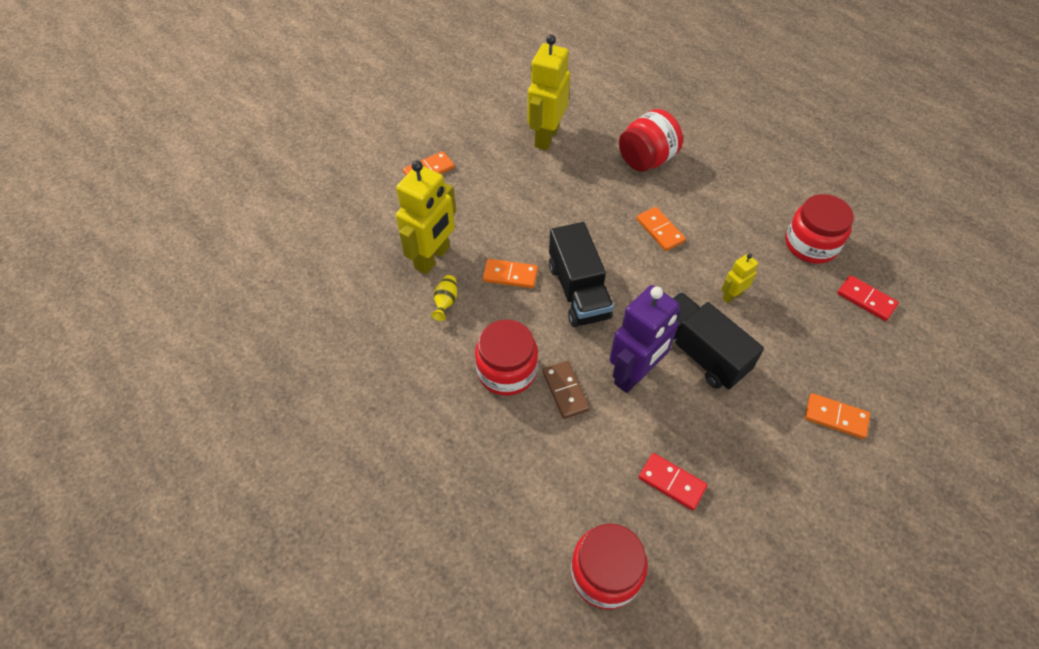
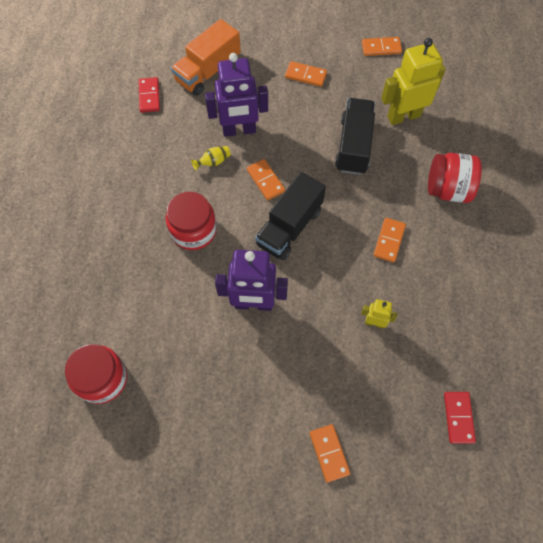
camera: 50 degrees right, 10 degrees up
(336, 237) = (208, 71): none -> orange truck
(432, 258) = (239, 130): yellow robot -> purple robot
(461, 103) = (381, 48): none -> orange domino
(565, 391) = (207, 272): brown domino -> none
(672, 482) = (192, 377): red domino -> red domino (149, 96)
(699, 352) = (306, 331): black truck -> black truck (354, 146)
(811, 244) = (476, 348): red jar -> none

